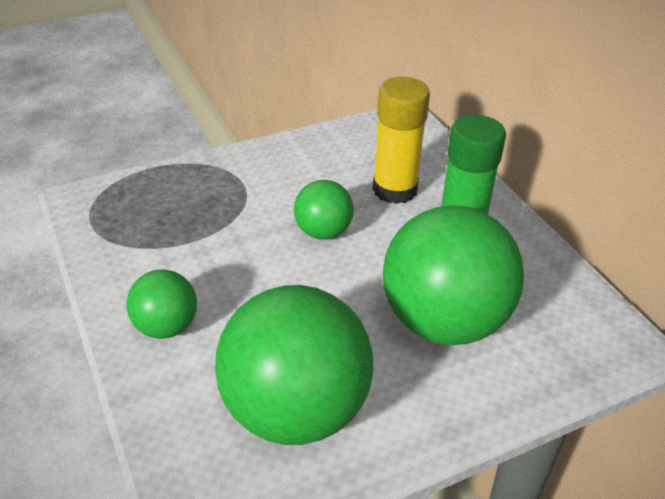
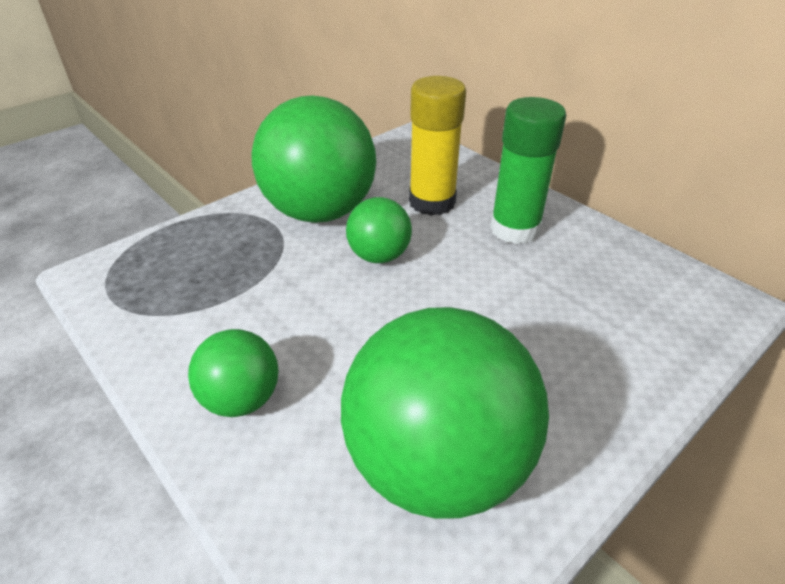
camera: 15 degrees left, 0 degrees up
(444, 321) = (546, 320): green ball -> green ball (320, 211)

